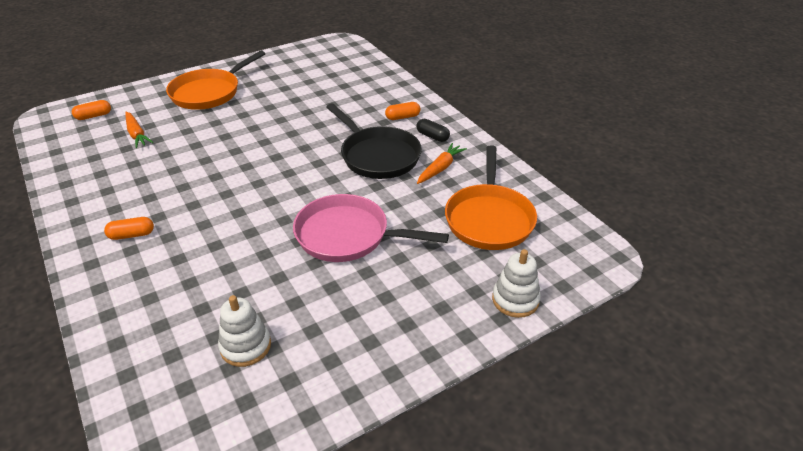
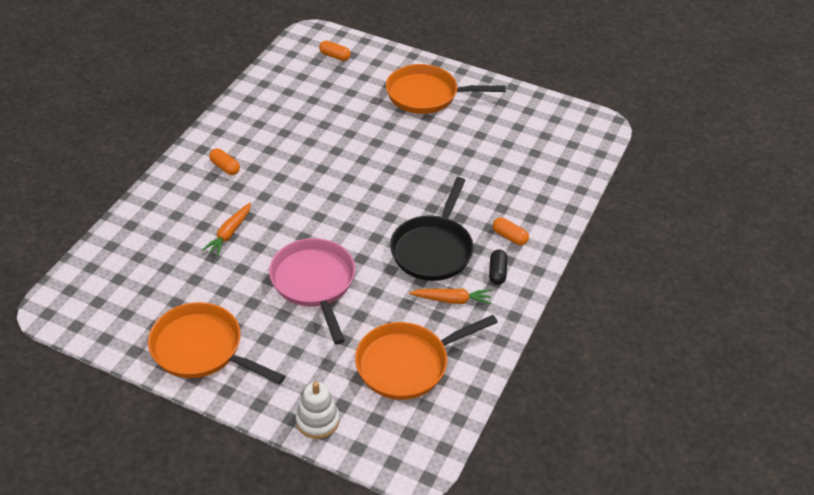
camera: 55 degrees right, 5 degrees up
(137, 134) = (333, 94): orange carrot -> orange carrot (229, 233)
(245, 346) = (168, 287): white stacking toy -> none
(359, 351) = (202, 349): none -> orange pan

